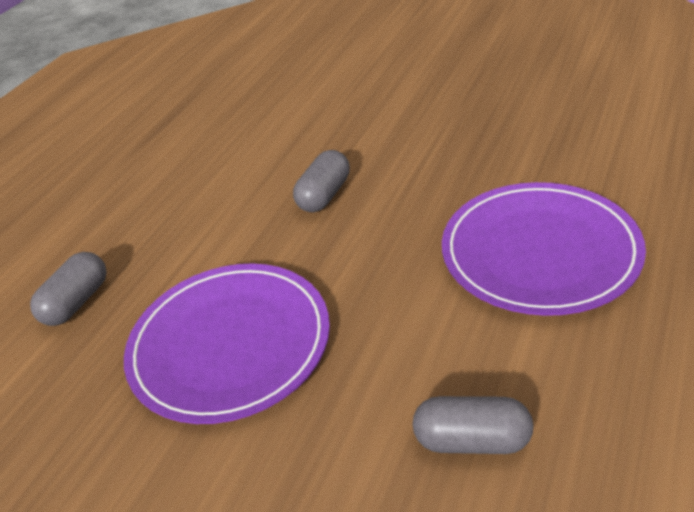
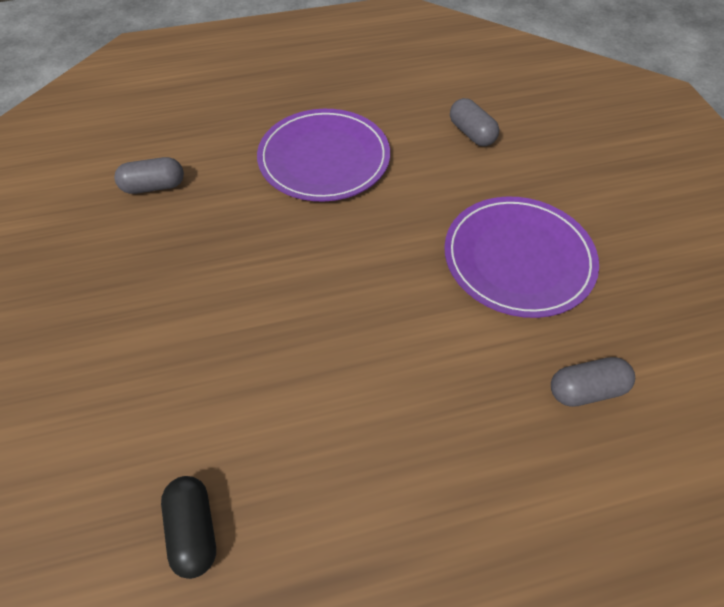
camera: 135 degrees left, 15 degrees up
(247, 90) = (194, 529): none -> black capsule
(324, 195) = (344, 302): grey capsule -> grey capsule (154, 186)

